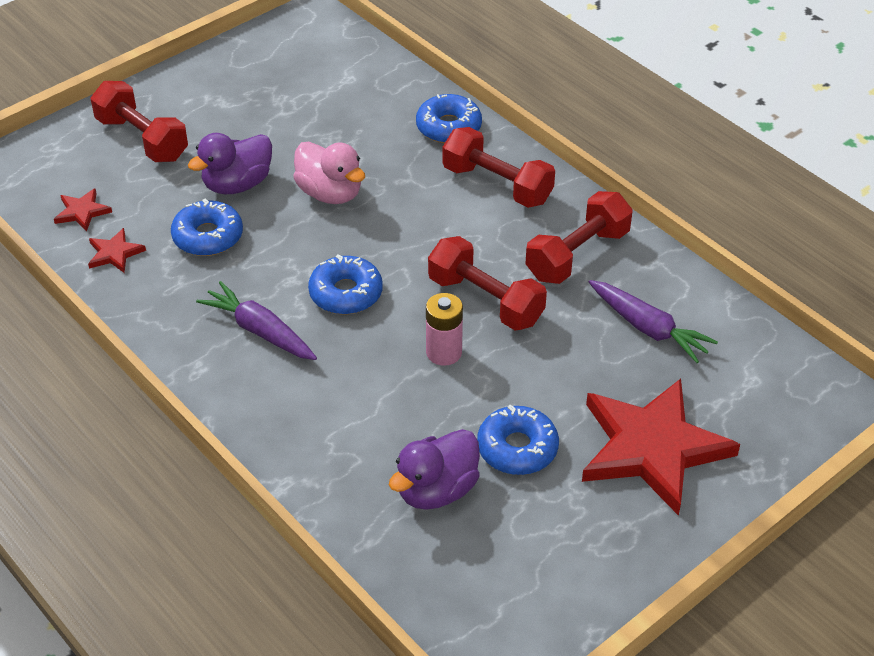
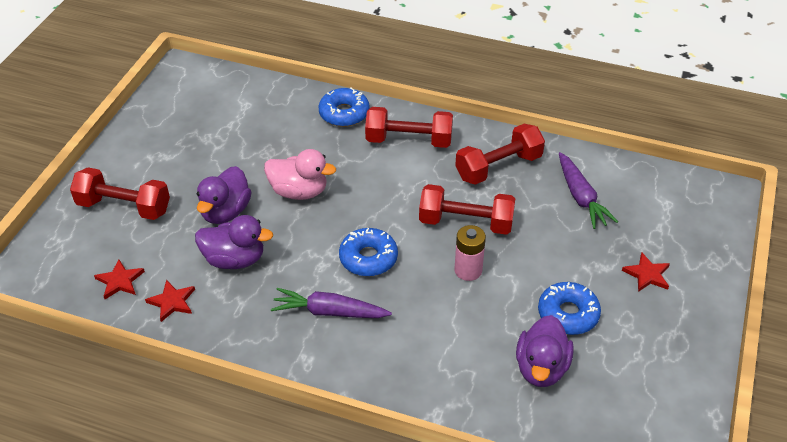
camera: 30 degrees left, 0 degrees up
(208, 236) = (234, 259): blue donut -> purple duck
(577, 255) = (498, 167): red dumbbell -> red dumbbell turned 45 degrees clockwise
(648, 328) = (581, 197): purple carrot -> purple carrot turned 60 degrees clockwise
(652, 448) = (647, 274): red star -> red star, size x0.41

